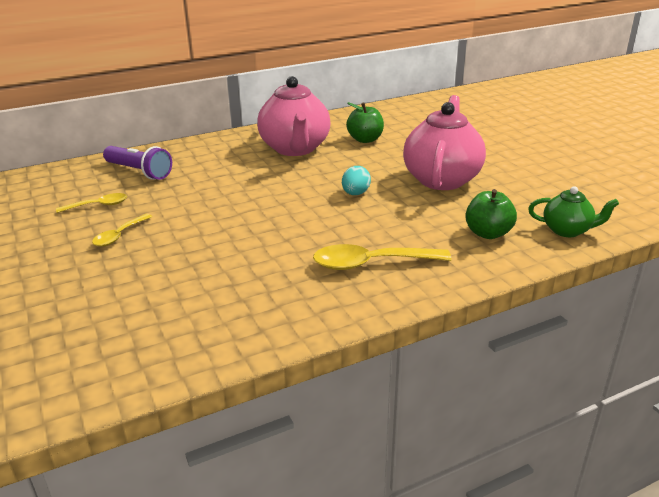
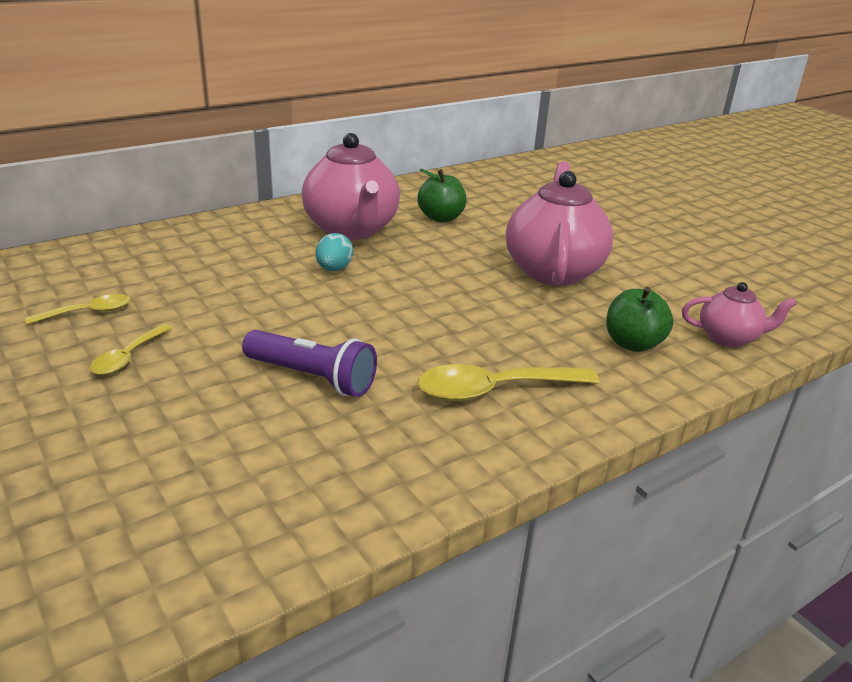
camera: 10 degrees left, 0 degrees up
(139, 172) = (140, 262): purple flashlight -> purple flashlight (312, 377)
(355, 194) = (447, 291): turquoise egg -> turquoise egg (334, 269)
(567, 230) = (728, 338): green teapot -> pink teapot

